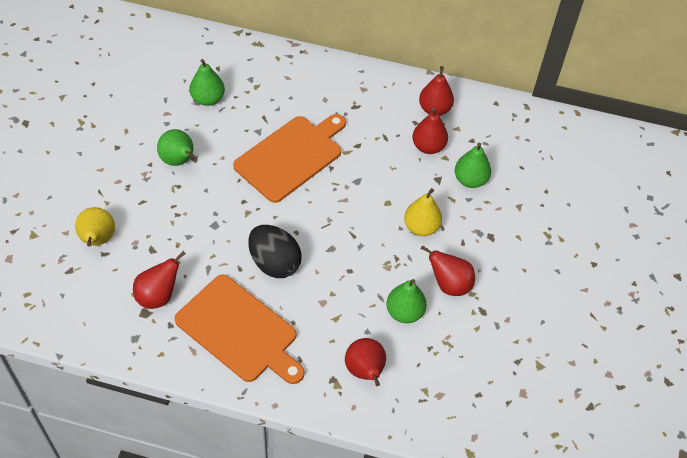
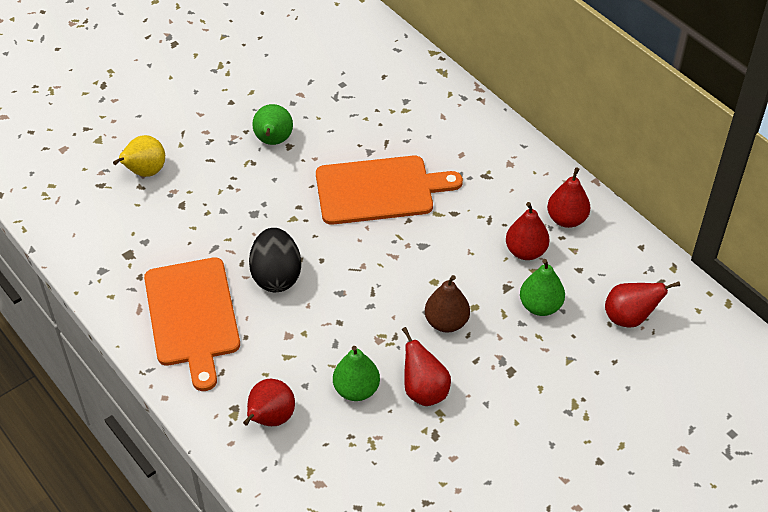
camera: 40 degrees right, 5 degrees down
(158, 296) = (152, 247): red pear -> red pear (629, 318)
(208, 99) = (349, 99): green pear -> none
(421, 227) = (446, 322): yellow pear -> brown pear

